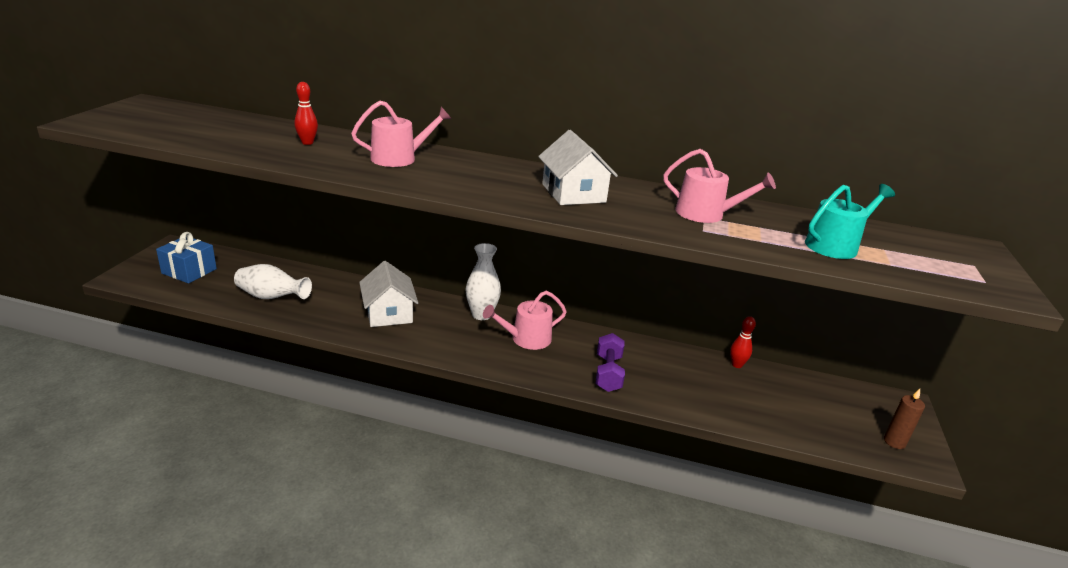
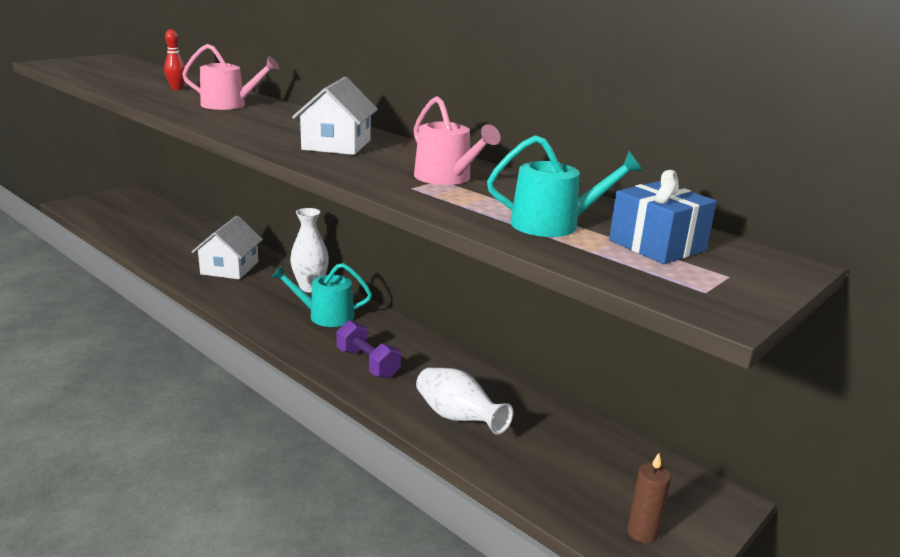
camera: 30 degrees right, 5 degrees down
(189, 271) = (120, 208): blue gift -> blue gift (657, 245)
(271, 297) = (153, 237): white vase -> white vase (457, 418)
(526, 339) = (326, 315): pink watering can -> turquoise watering can
(608, 373) = (368, 363): purple dumbbell -> purple dumbbell turned 75 degrees counterclockwise
(736, 365) = (530, 396): red bowling pin -> none

